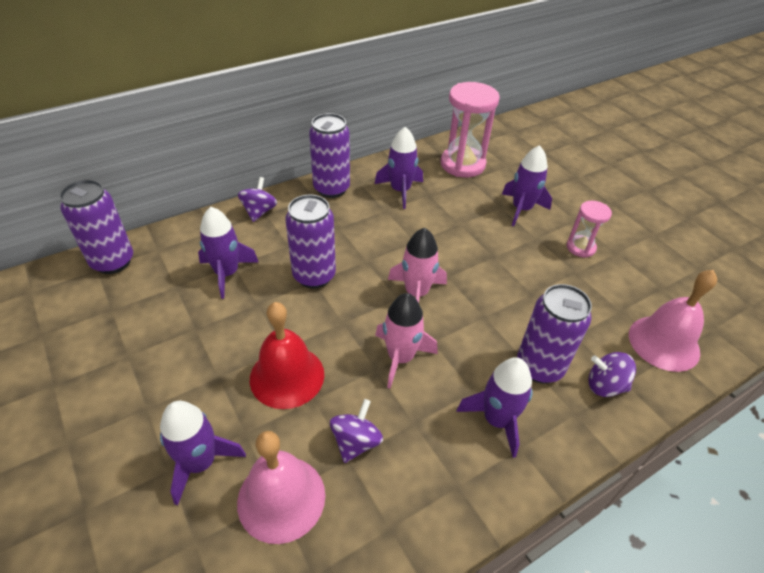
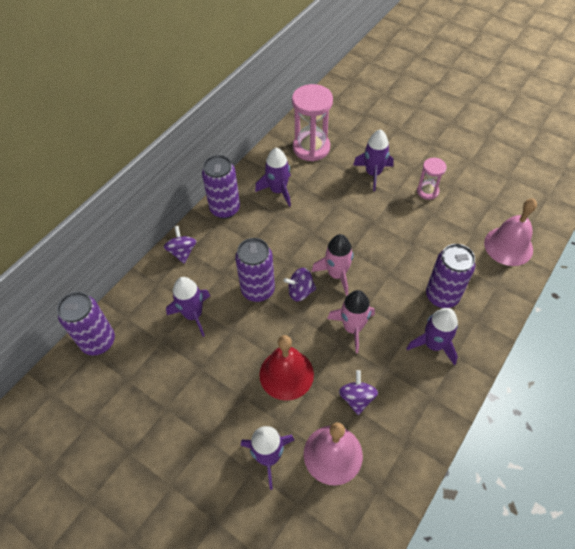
camera: 20 degrees left, 10 degrees up
(605, 385) = (486, 292): purple spinning top -> purple spinning top (300, 291)

